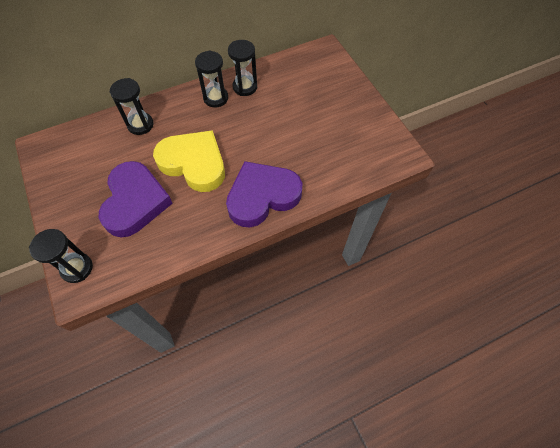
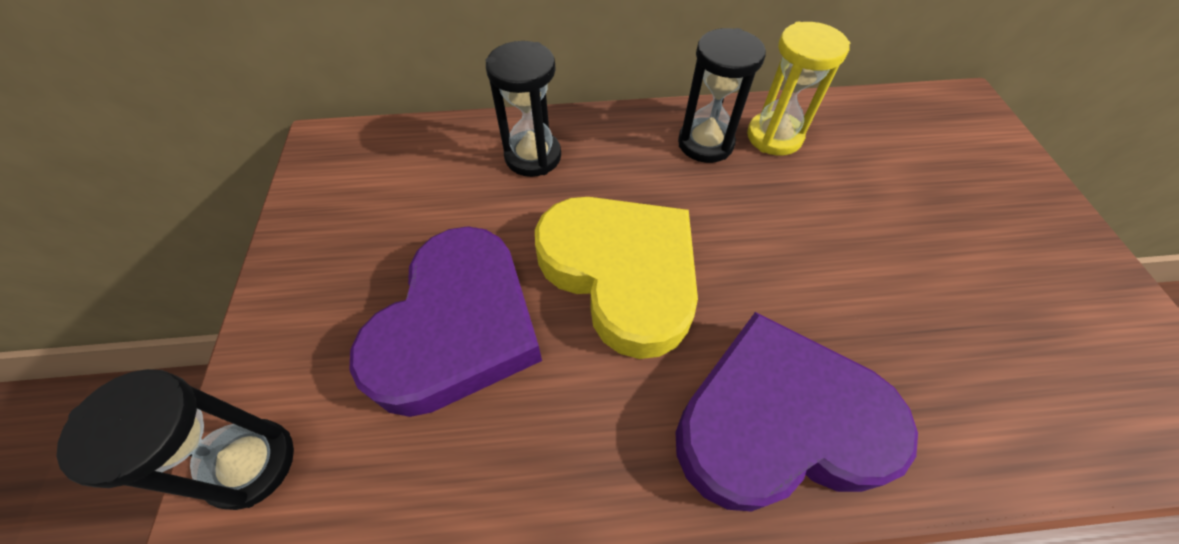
camera: 20 degrees right, 5 degrees down
(245, 87) = (774, 136): black hourglass -> yellow hourglass

